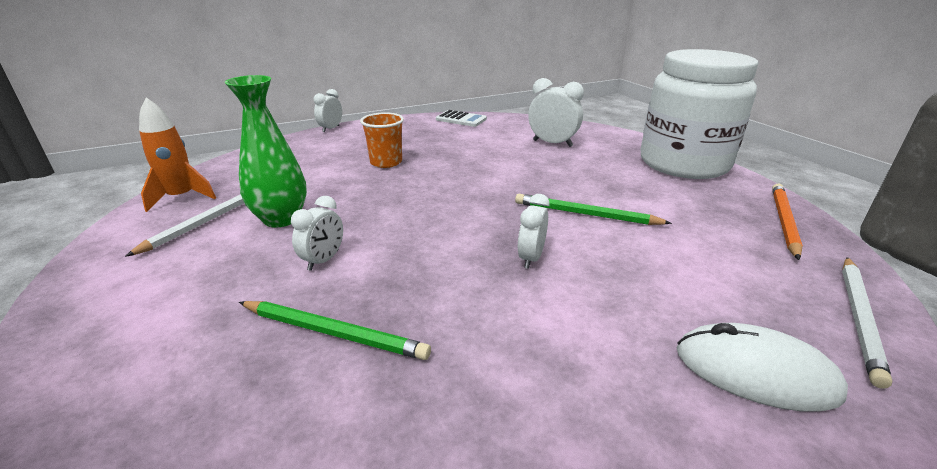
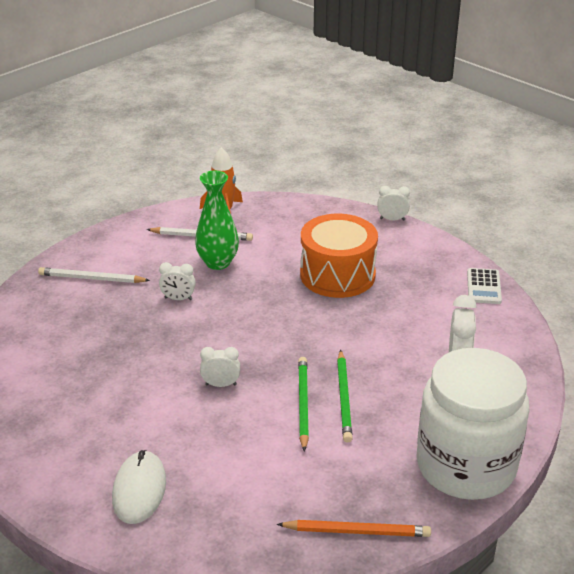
camera: 70 degrees right, 5 degrees up
(334, 332) = (116, 327): green pencil -> green pencil (344, 398)
(386, 162) = (337, 275): orange cup -> orange drum
(859, 318) = (214, 550): white pencil -> white pencil (91, 279)

